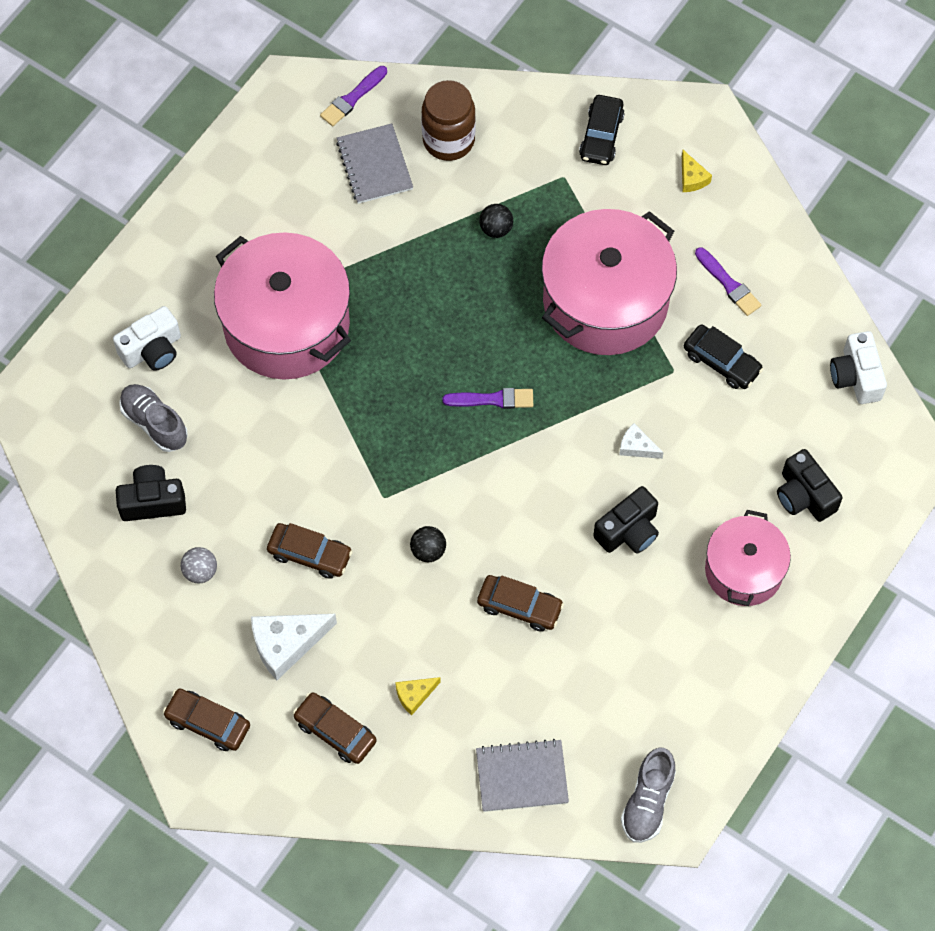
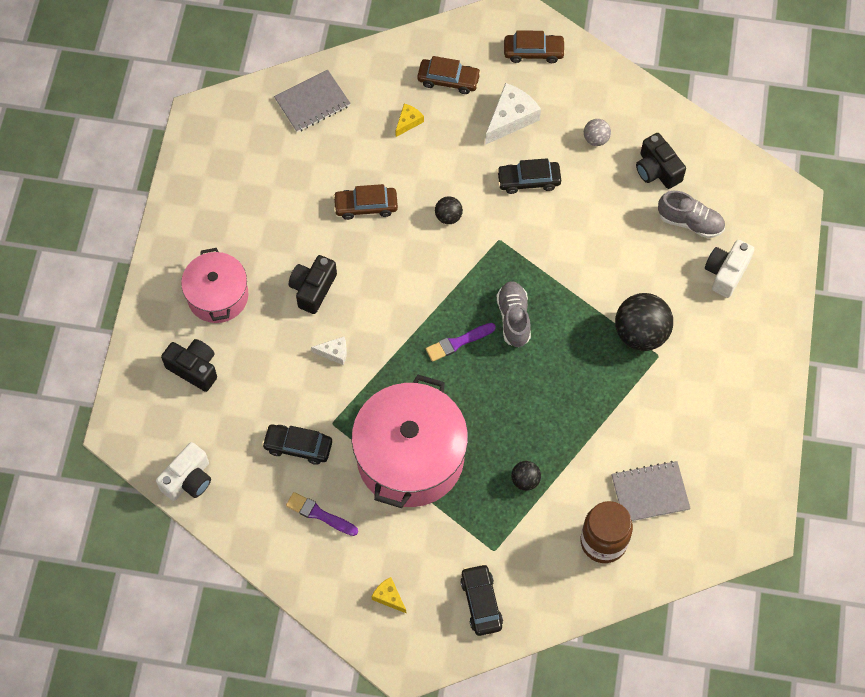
camera: 155 degrees right, 0 degrees up
(152, 501) = (657, 170): black camera -> black camera turned 90 degrees clockwise
(287, 324) = (641, 333): pink pot -> black ball
(310, 554) = (528, 180): brown car -> black car
(352, 98) = (701, 545): purple brush -> none
(374, 165) = (650, 492): grey notebook -> grey notebook turned 60 degrees counterclockwise
(647, 802) = (222, 120): grey shoe -> grey shoe (513, 318)
(856, 377) = (188, 479): white camera -> white camera turned 75 degrees clockwise

